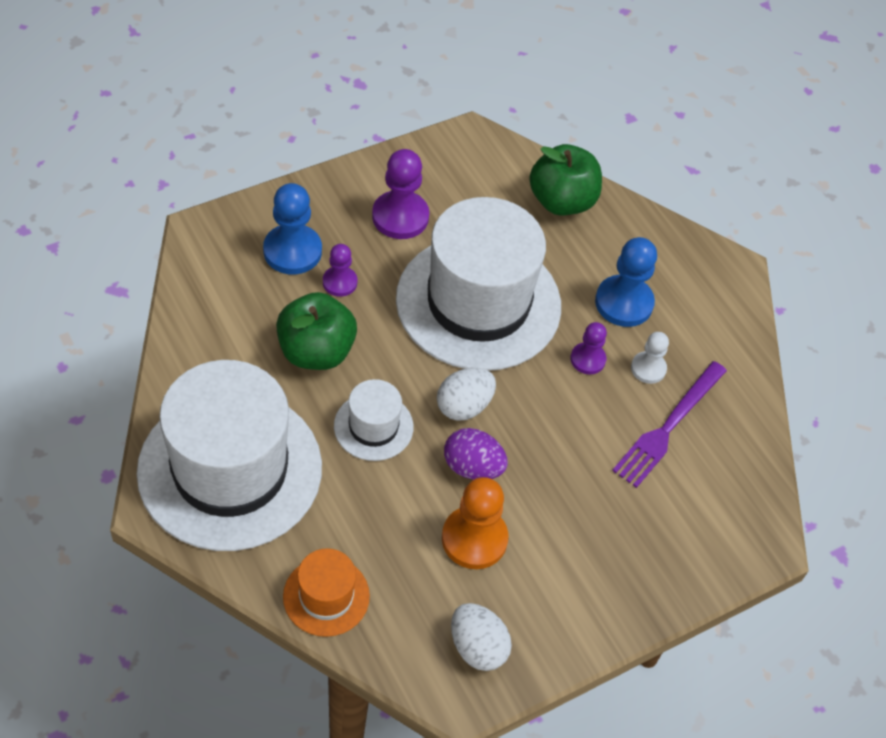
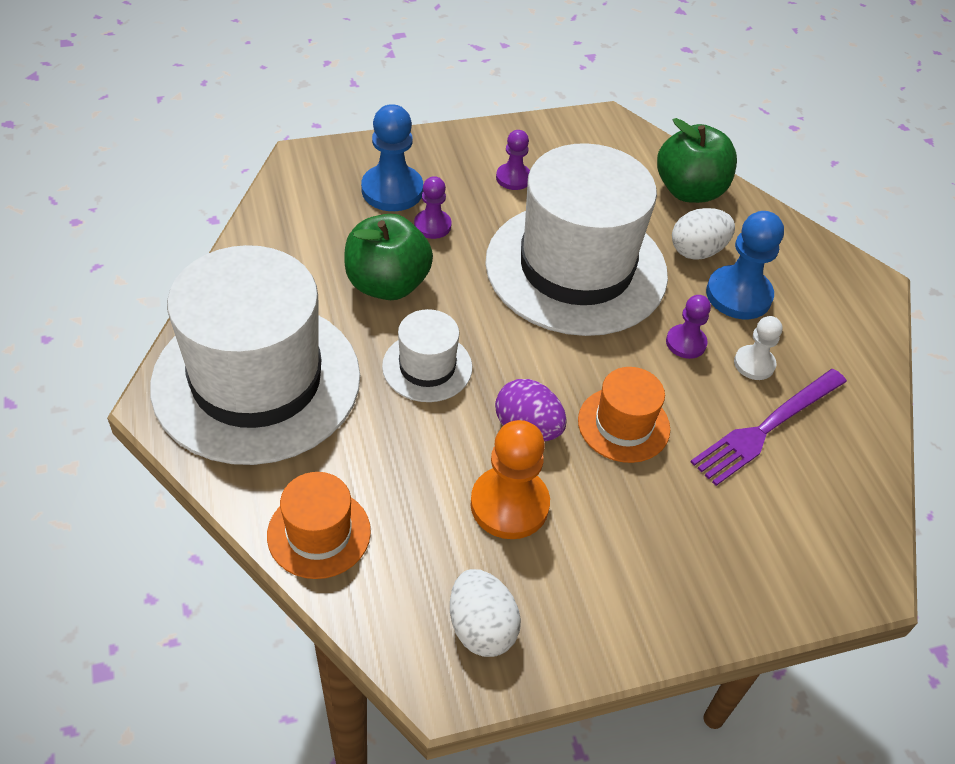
camera: 15 degrees right, 5 degrees down
(400, 217) = (513, 178): purple pawn -> purple pawn, size x0.59
(464, 406) = (534, 365): white egg -> white egg (697, 251)
(551, 447) = (623, 424): none -> orange hat

